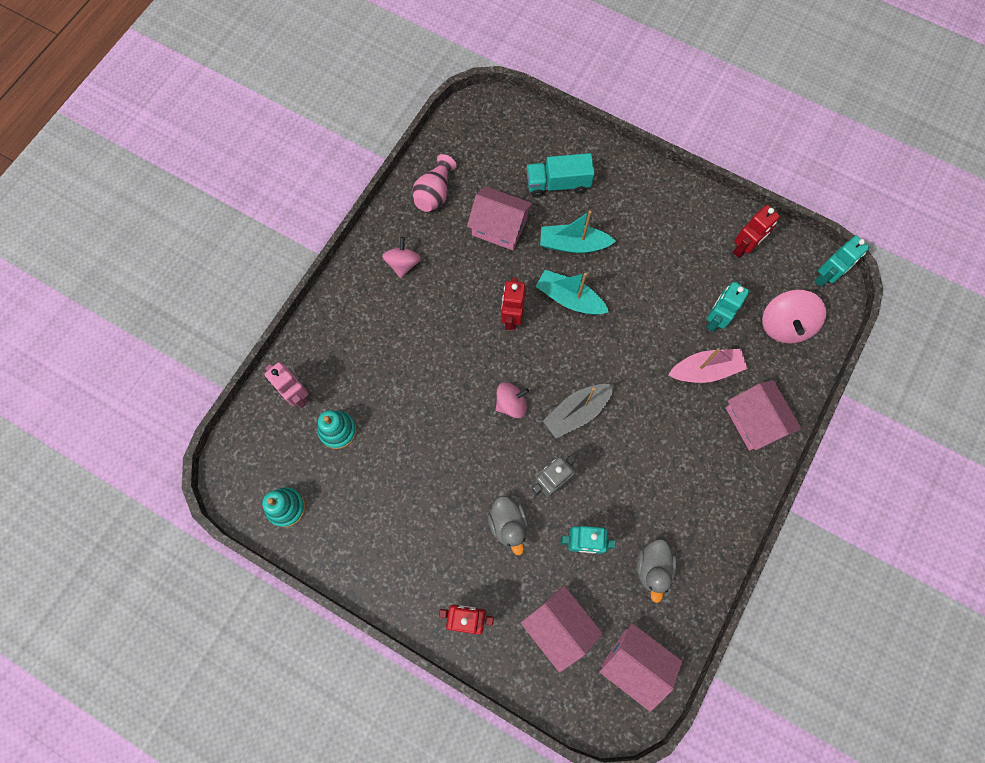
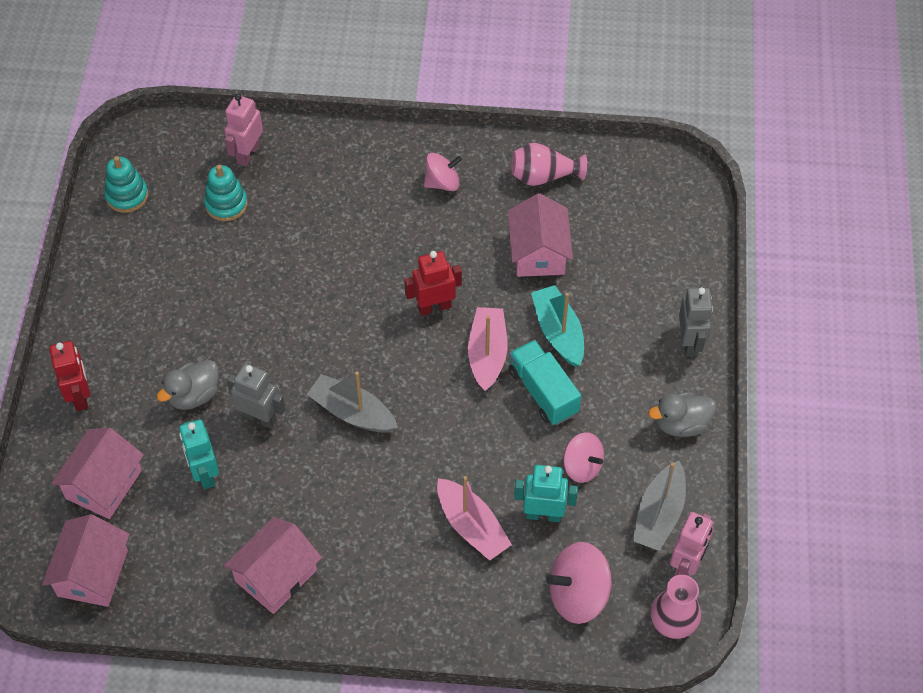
camera: 65 degrees right, 15 degrees down
(511, 404) = (331, 345): pink spinning top -> pink spinning top (582, 466)
(558, 184) = (628, 288): turquoise truck -> turquoise truck (543, 392)
(569, 299) = (487, 354): turquoise boat -> pink boat
(620, 167) = (690, 342): none -> grey robot
(652, 568) = (206, 553): grey duck -> grey duck (681, 424)
(744, 248) = (659, 514): red robot -> grey boat
(754, 421) = (433, 602): pink house -> pink house (276, 575)
(787, 249) = (686, 564): none -> pink robot
(825, 276) = (673, 622): turquoise robot -> pink vase

